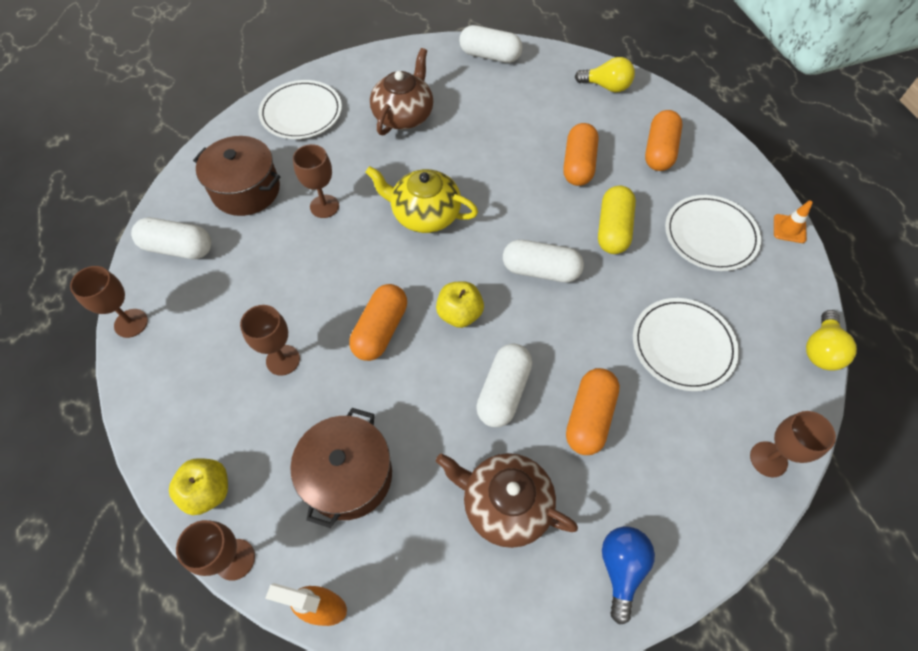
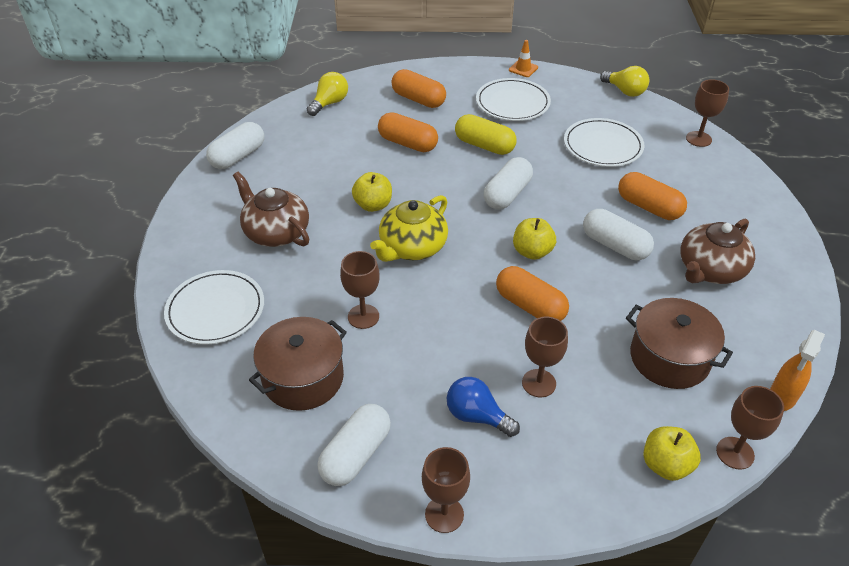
camera: 70 degrees left, 15 degrees down
(470, 168) = (373, 205): none -> yellow apple
(621, 568) = (765, 226): blue light bulb -> blue light bulb (477, 416)

